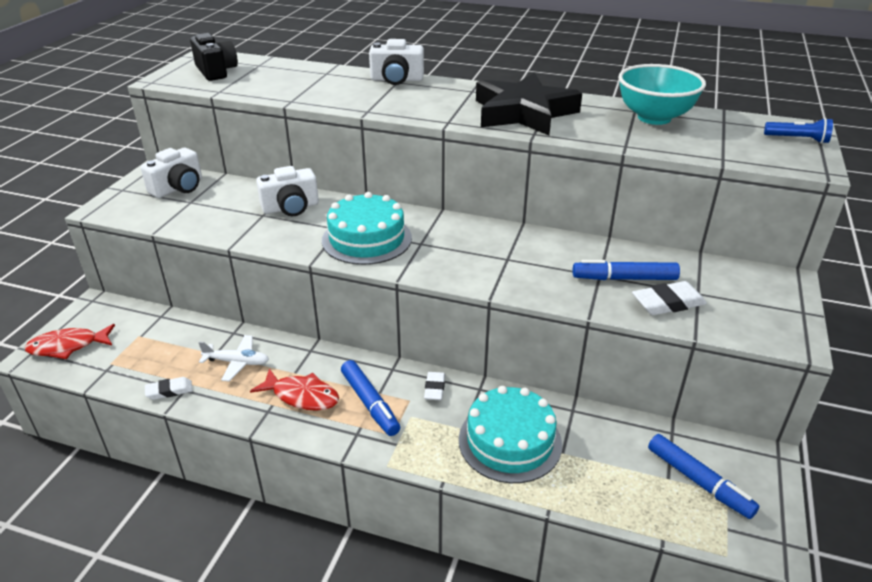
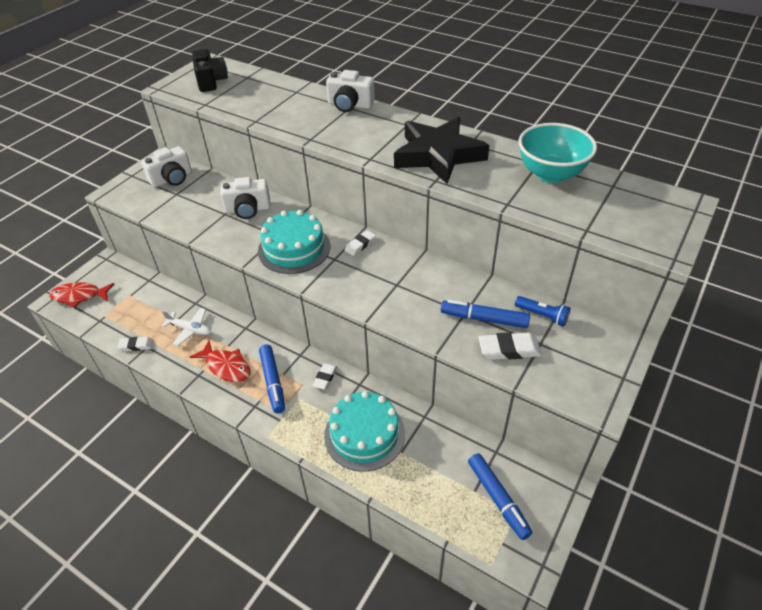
camera: 15 degrees right, 10 degrees up
(445, 226) = (360, 245): none -> white eraser
(797, 139) = (670, 216): blue flashlight -> blue flashlight (542, 315)

